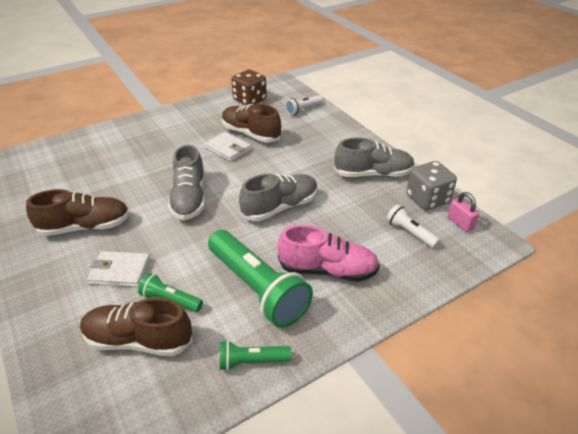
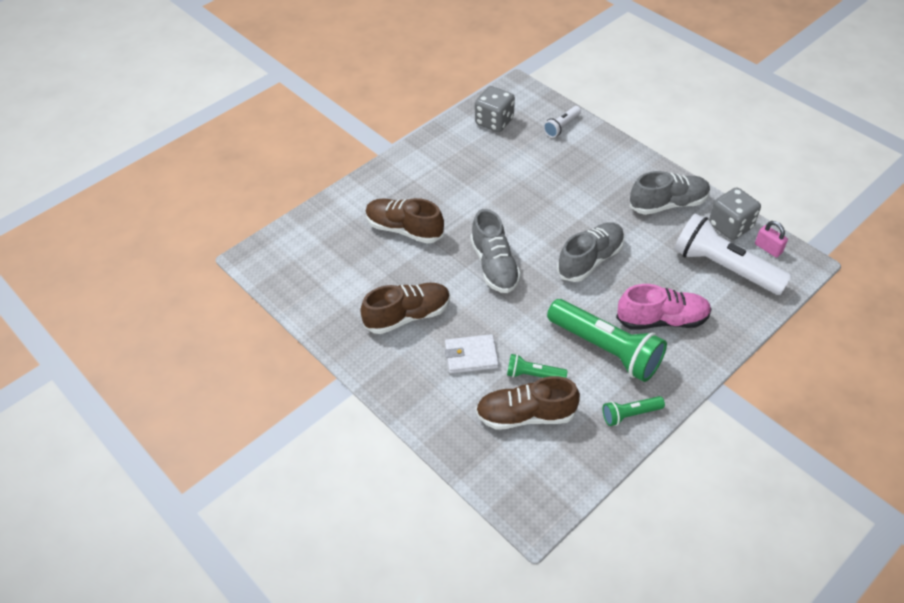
camera: 10 degrees left, 10 degrees up
(228, 149) = (503, 196): white wallet -> none
(249, 100) = (494, 121): brown dice -> grey dice
(251, 134) = (518, 171): brown shoe -> brown shoe (404, 229)
(410, 233) = (724, 267): white flashlight -> white flashlight, size x2.07

